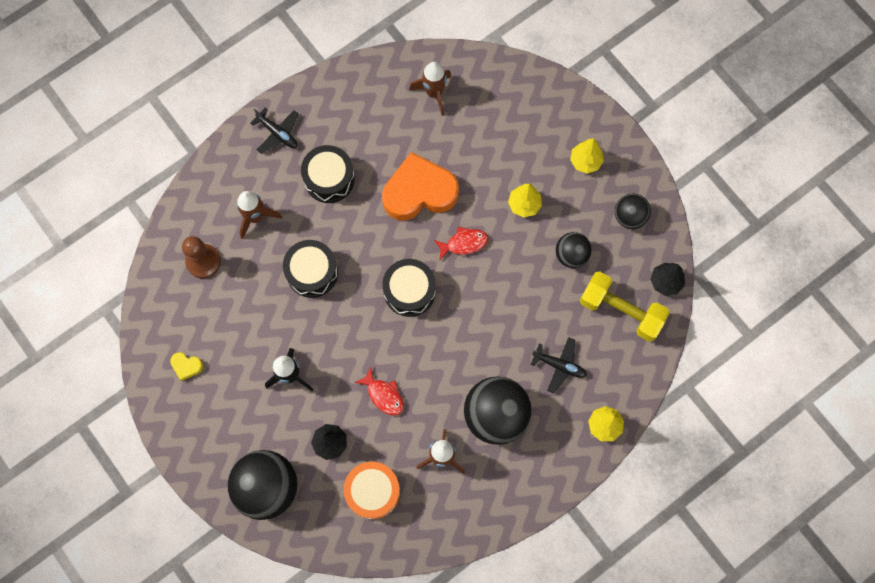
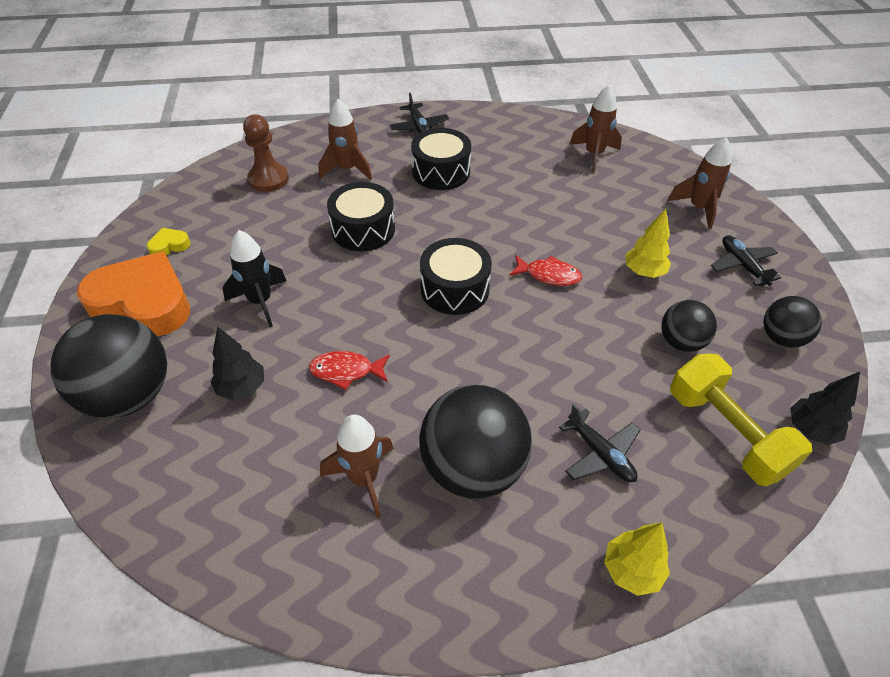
camera: 30 degrees right, 25 degrees down
(186, 366) = (169, 245): yellow heart -> yellow heart turned 105 degrees clockwise
(373, 491) = (242, 471): orange drum -> none
(383, 395) = (346, 371): red fish -> red fish turned 105 degrees clockwise
(419, 192) = (527, 215): orange heart -> orange heart (143, 303)
(535, 116) = (698, 208): none -> brown rocket
(585, 161) = (742, 265): yellow tree -> black plane

